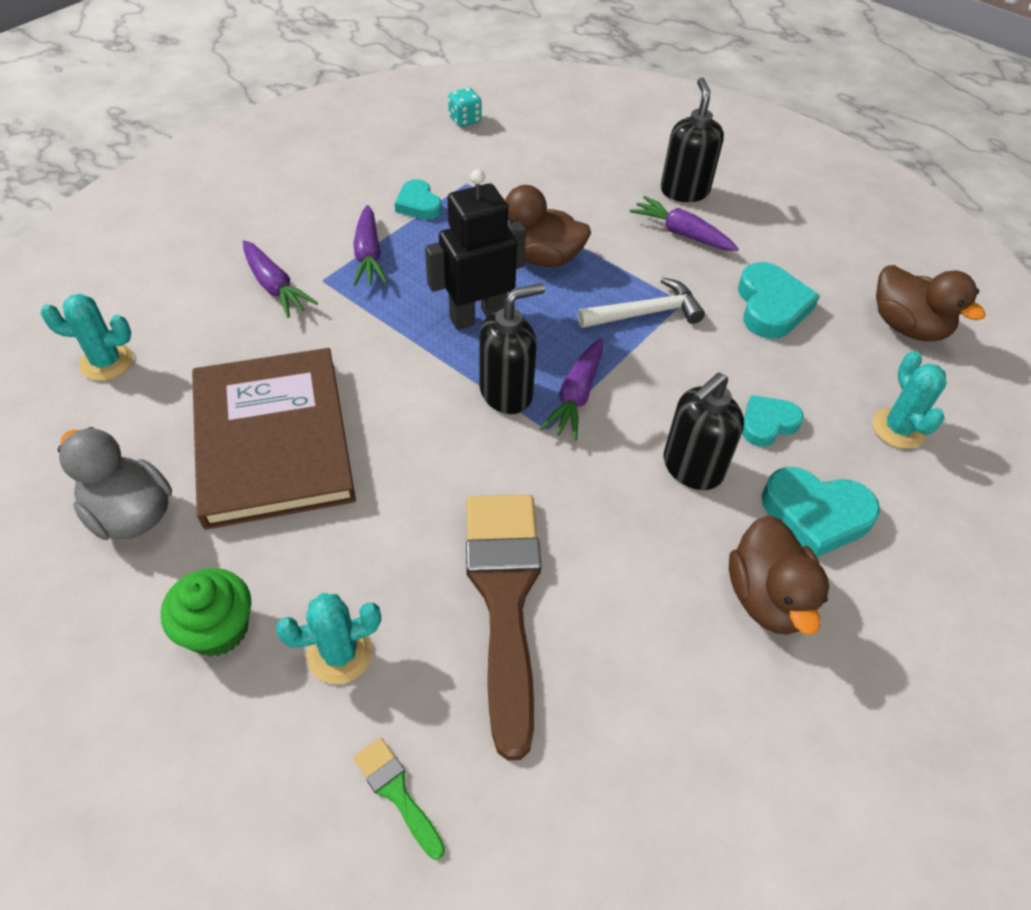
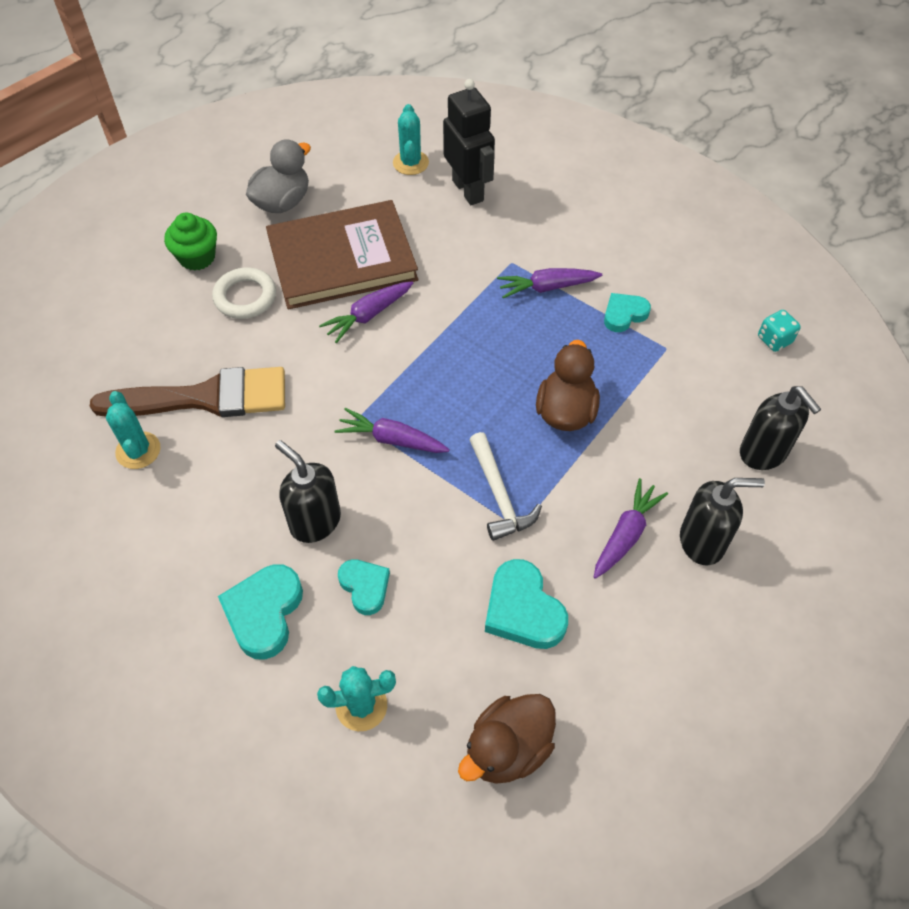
camera: 90 degrees right, 5 degrees up
(275, 287) = (499, 235): purple carrot -> purple carrot (368, 315)
(320, 556) = (245, 297): none -> white ring
(340, 654) = (174, 315): turquoise cactus -> turquoise cactus (138, 450)
(397, 792) = (83, 352): green brush -> none
(477, 316) = (480, 367): black robot -> black robot (468, 190)
(506, 393) = (393, 391): black soap dispenser -> black soap dispenser (763, 453)
(767, 597) = (189, 565): brown duck -> none
(771, 306) = (523, 610): turquoise heart -> turquoise heart turned 60 degrees clockwise

